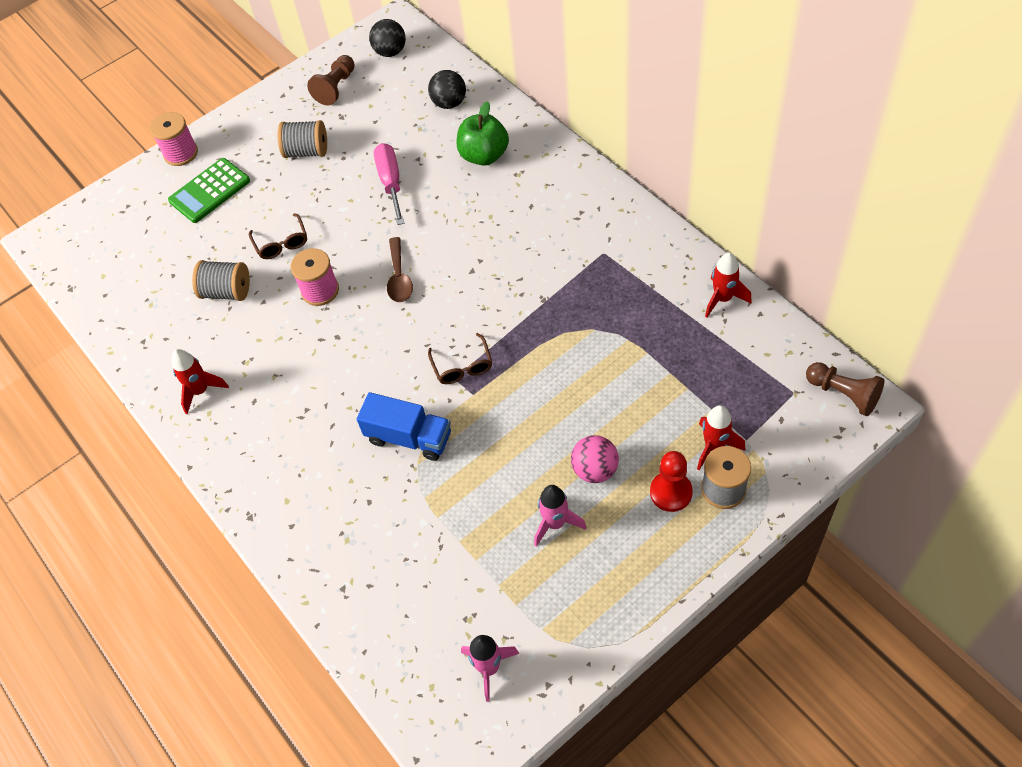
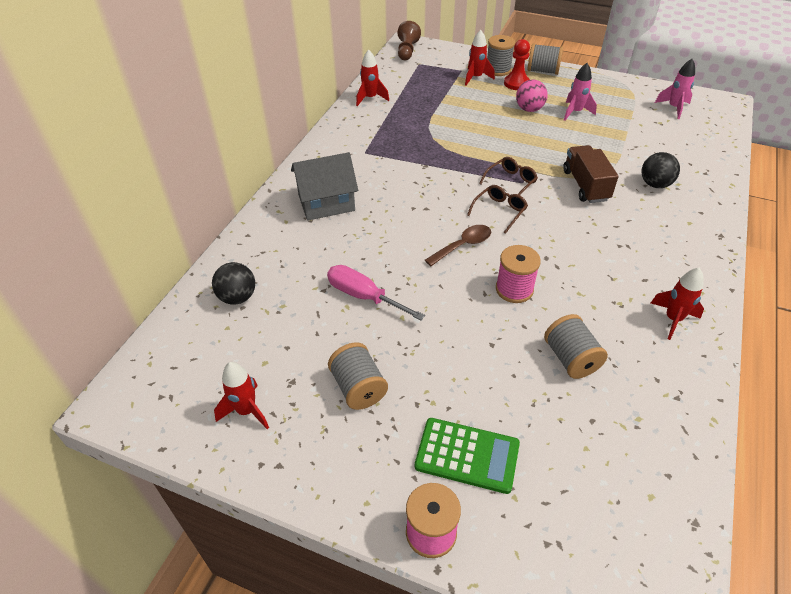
camera: 125 degrees left, 10 degrees down
(281, 243) = (487, 345): brown glasses -> brown glasses (499, 211)
(336, 88) = (246, 411): brown pawn -> red rocket
(390, 52) = (168, 384): black ball -> black ball (655, 184)
(391, 182) = (364, 296): pink screwdriver -> pink screwdriver turned 75 degrees clockwise
(409, 437) = (585, 185): blue truck -> brown truck
(484, 155) = (298, 246): green apple -> none
(534, 193) = (326, 203): none -> grey house
(688, 550) = (543, 71): none -> grey spool

